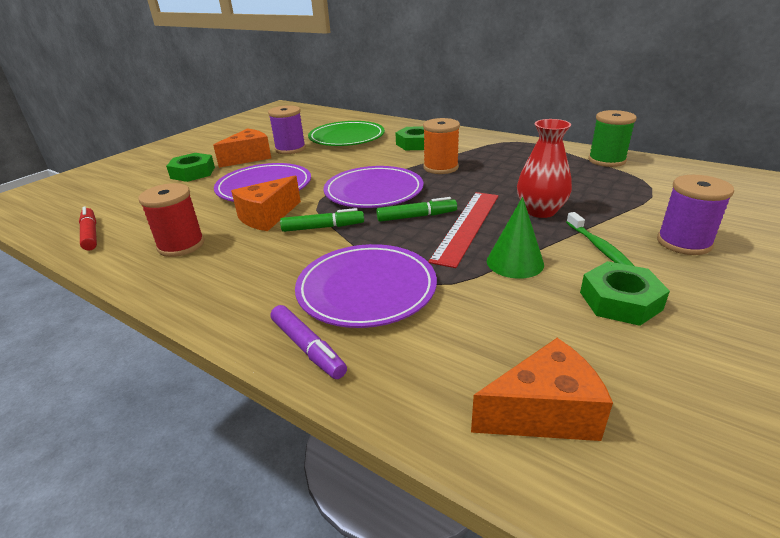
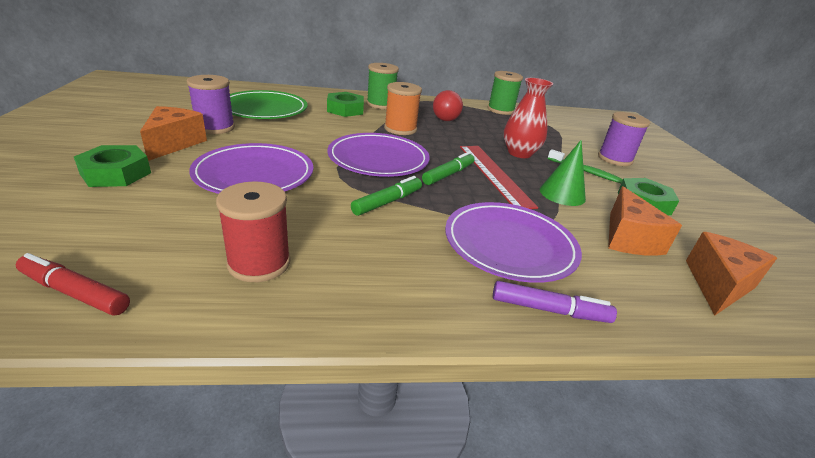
camera: 45 degrees left, 0 degrees up
(267, 217) = (312, 205): orange cheese -> orange cheese (628, 238)
(460, 142) = (381, 104): none -> green spool
(513, 161) = (445, 117): none -> red light bulb

